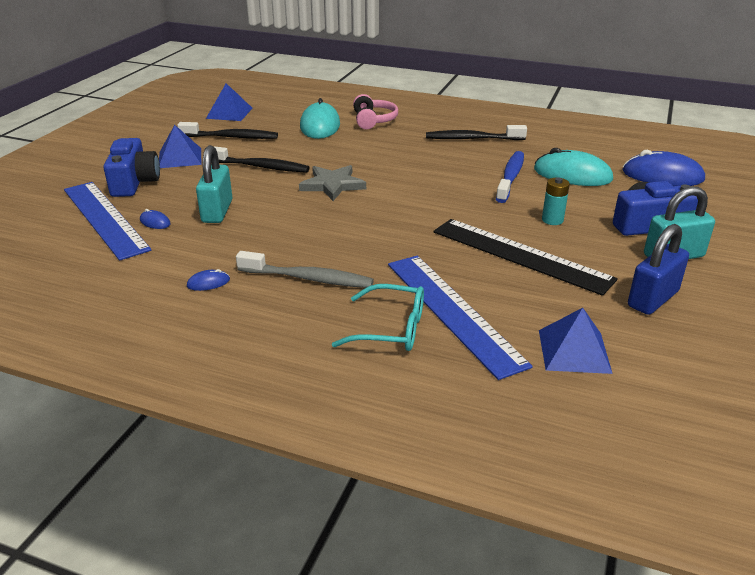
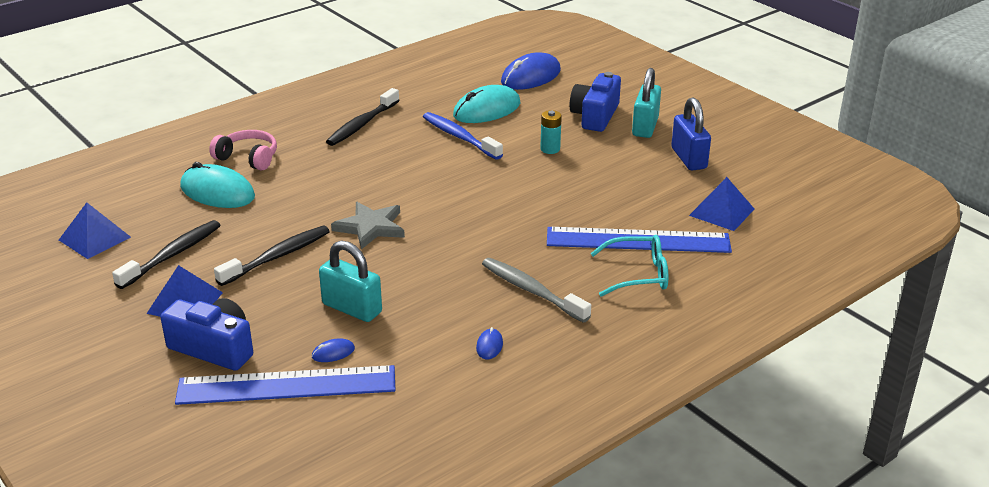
camera: 60 degrees left, 0 degrees up
(308, 278) = (531, 291): grey toothbrush -> grey toothbrush turned 90 degrees counterclockwise
(391, 329) = (638, 274): turquoise glasses -> turquoise glasses turned 45 degrees clockwise
(520, 255) = (587, 183): black ruler -> none

